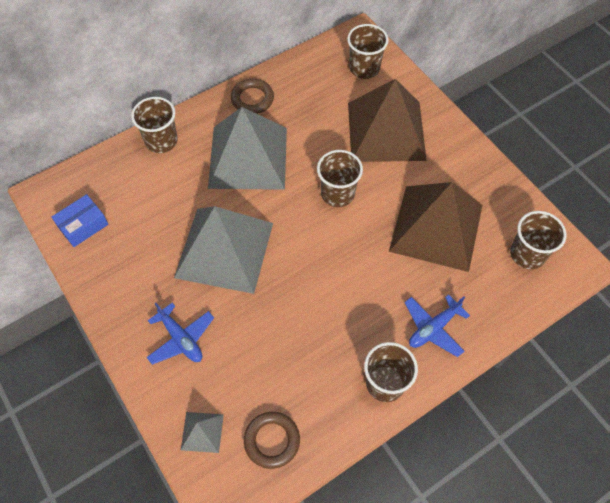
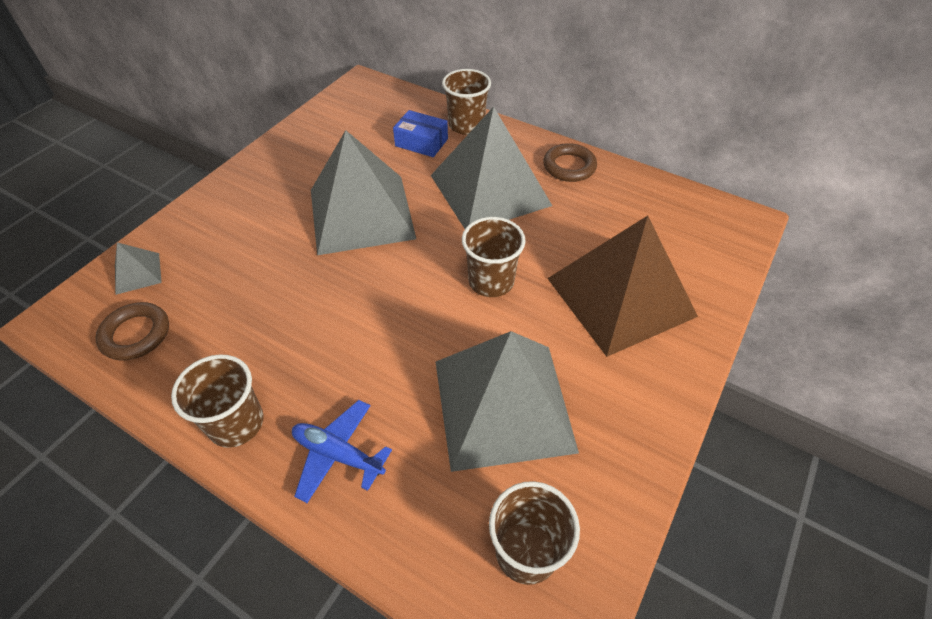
camera: 65 degrees right, 10 degrees down
(83, 225) = (341, 115): blue box -> blue box (421, 142)
(181, 339) = (241, 220): blue plane -> none
(364, 68) = (699, 243): brown cup -> none
(436, 227) = (503, 405): brown pyramid -> grey pyramid

